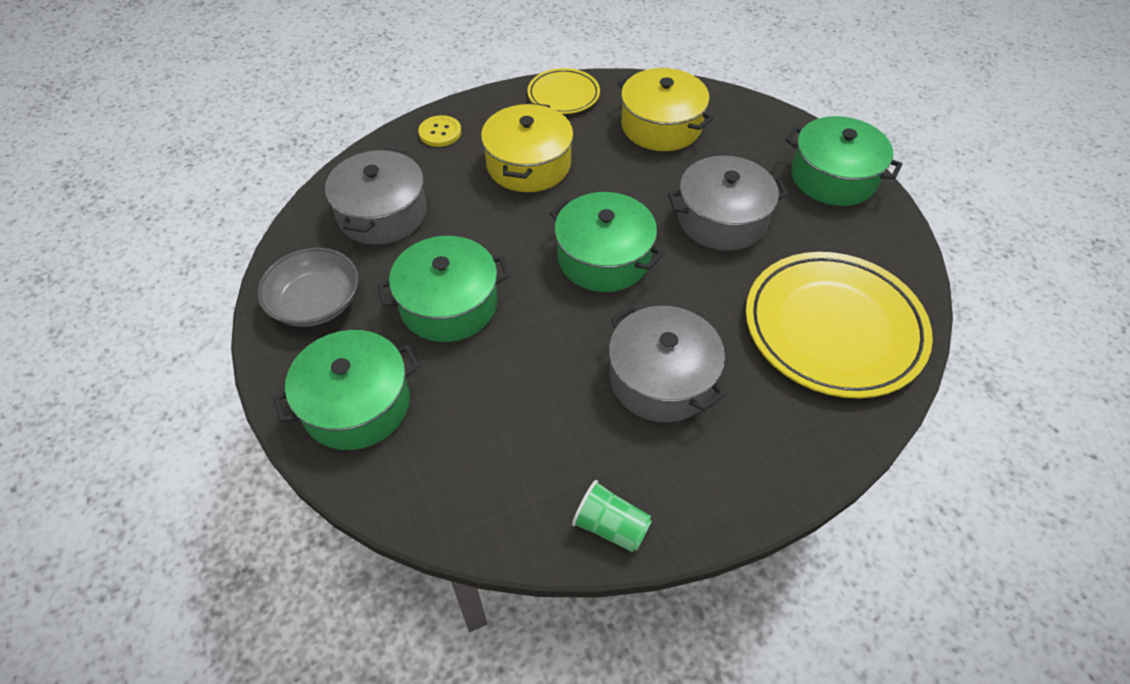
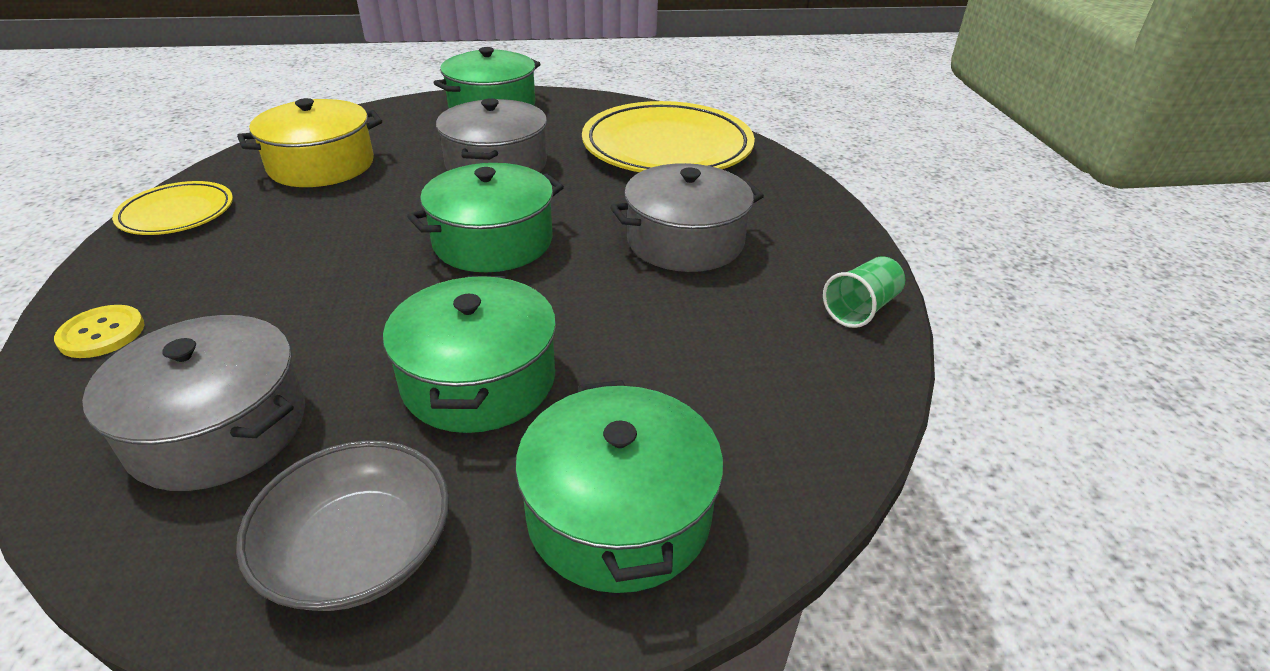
camera: 75 degrees left, 15 degrees down
(528, 164) = (276, 264): yellow pot -> none

